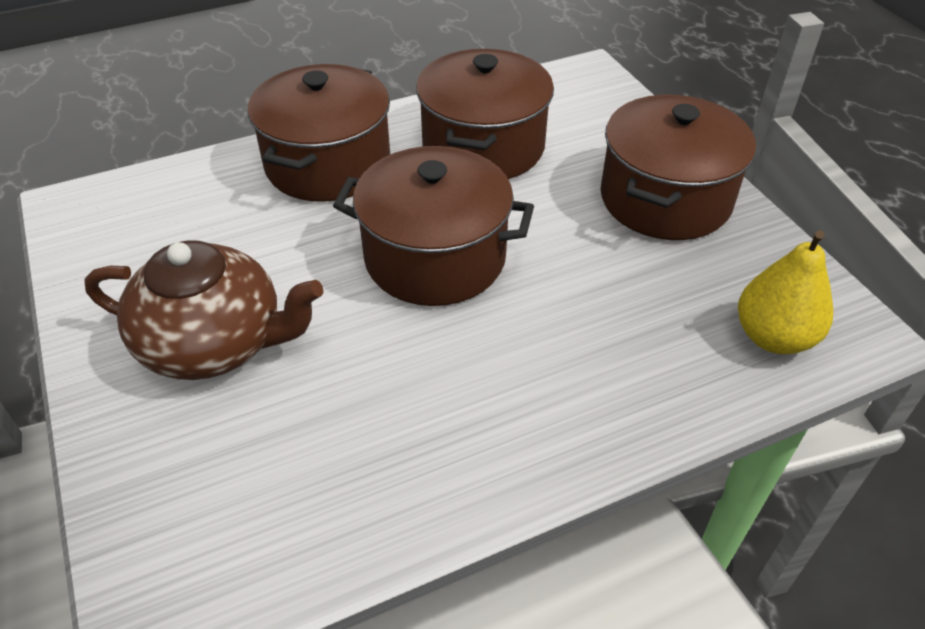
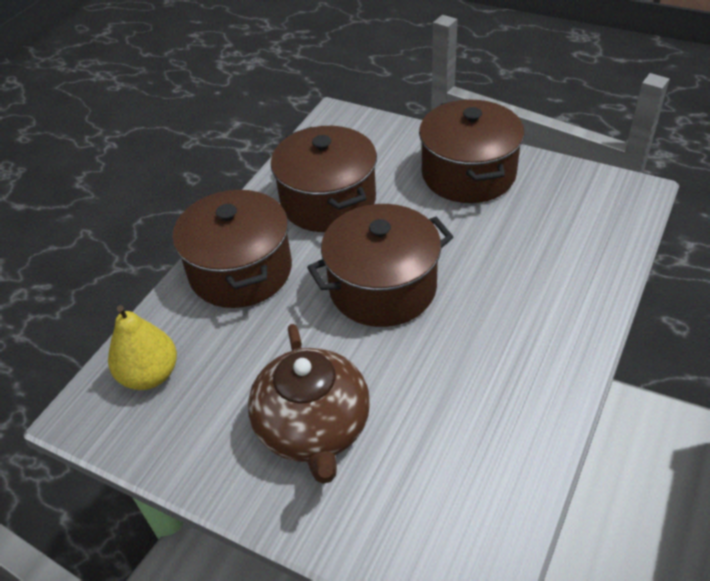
camera: 35 degrees left, 0 degrees up
(215, 343) = (313, 428): brown teapot -> brown teapot turned 105 degrees clockwise
(773, 337) = (601, 219): yellow pear -> yellow pear (150, 375)

